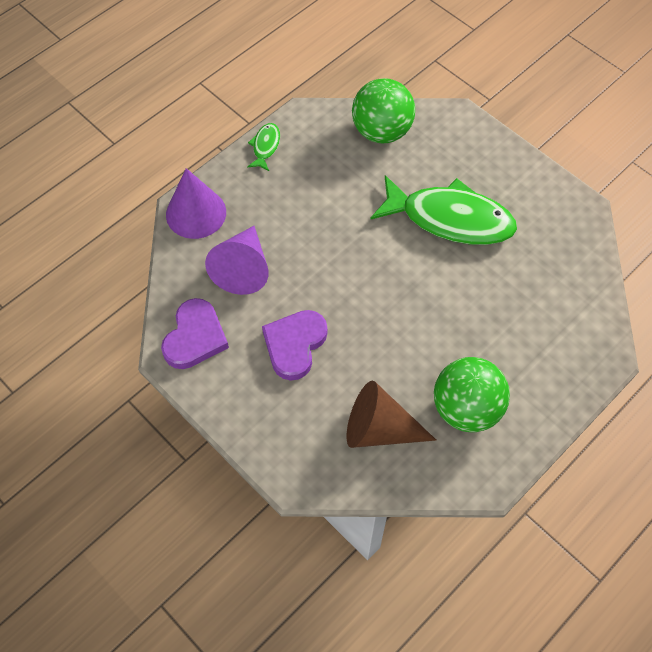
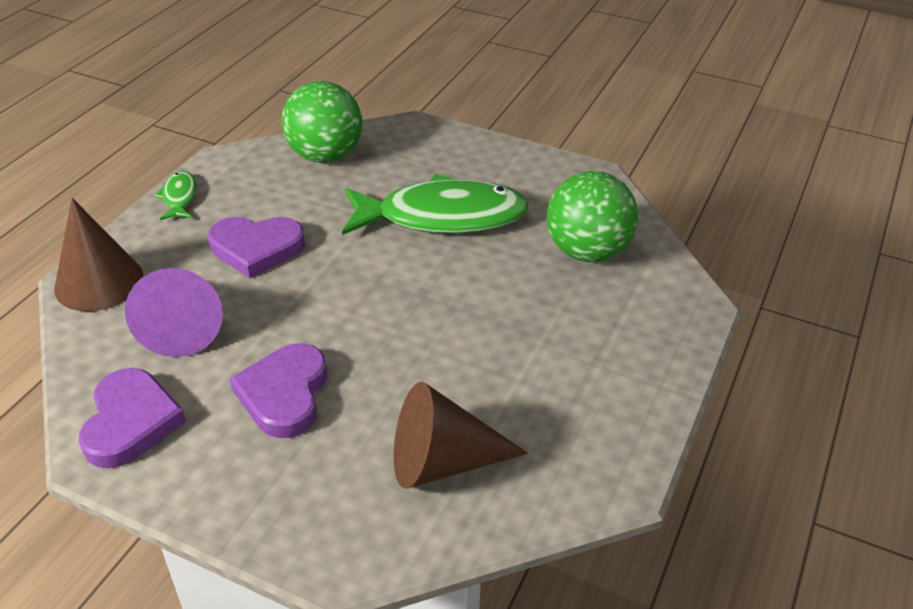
camera: 20 degrees left, 20 degrees down
(196, 213) = (99, 282): purple cone -> brown cone
(308, 212) = (256, 248): none -> purple heart
(466, 408) = (551, 406): green ball -> green ball (587, 252)

